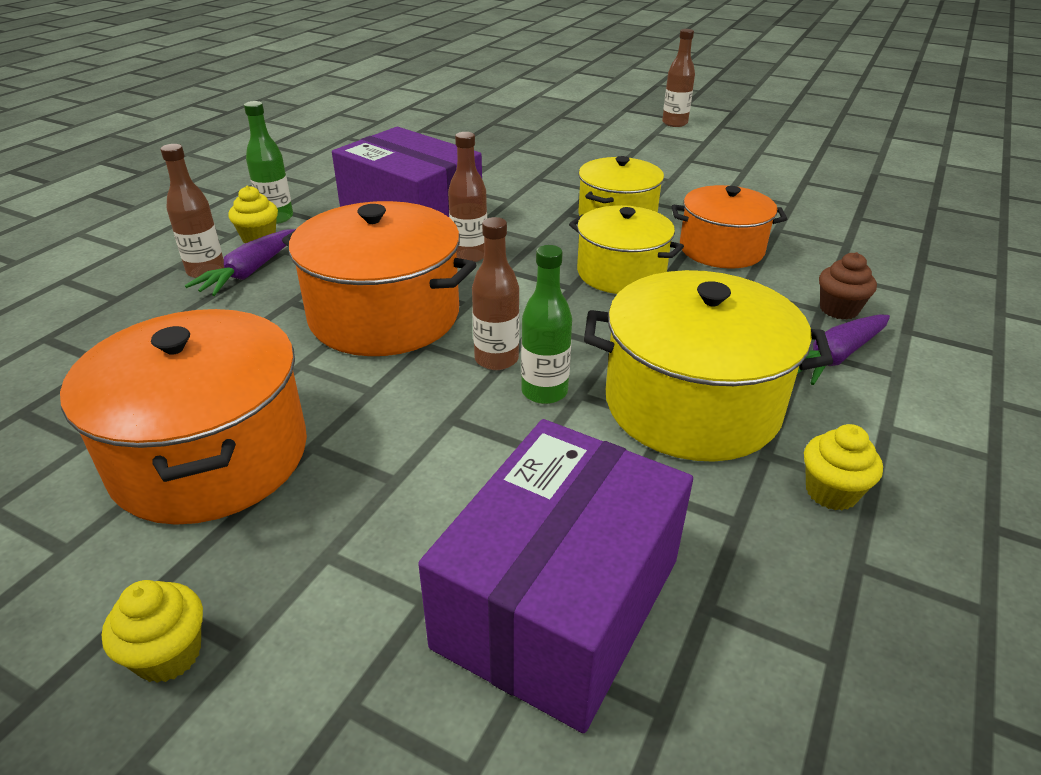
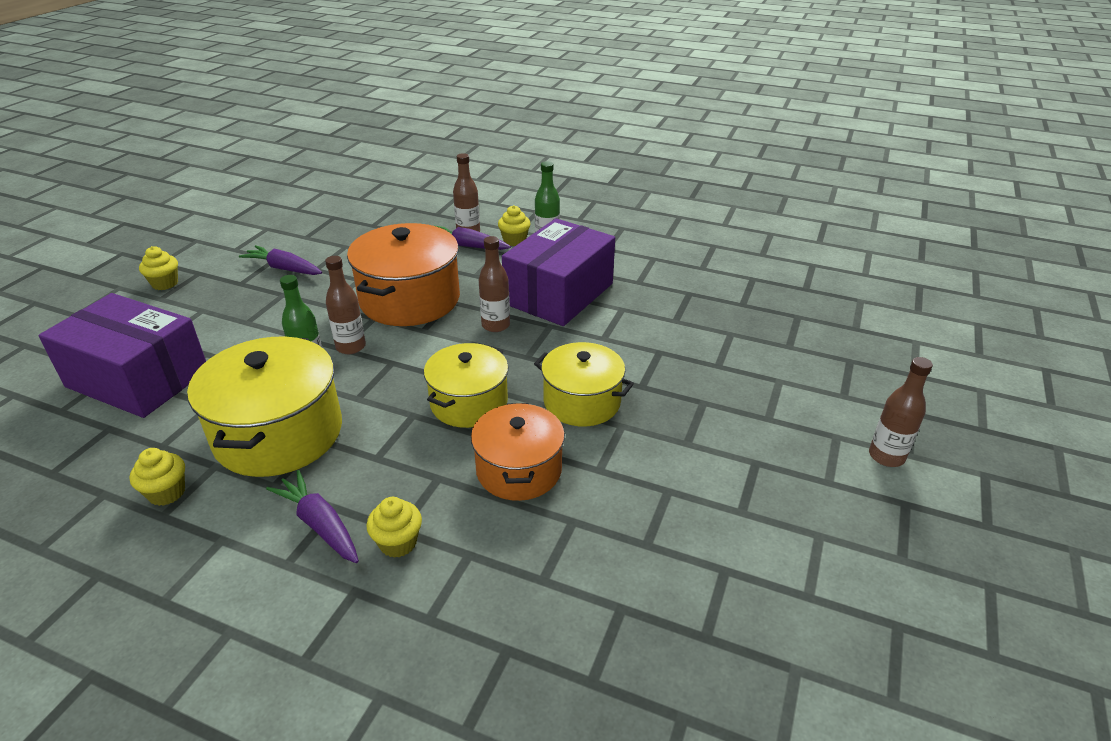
camera: 85 degrees right, 0 degrees up
(210, 456) = (284, 268): orange pot -> purple carrot
(838, 309) = (398, 543): brown cupcake -> yellow cupcake

